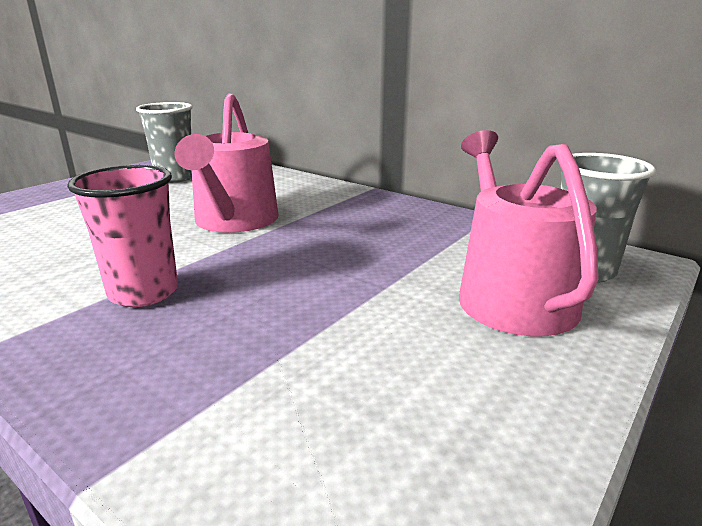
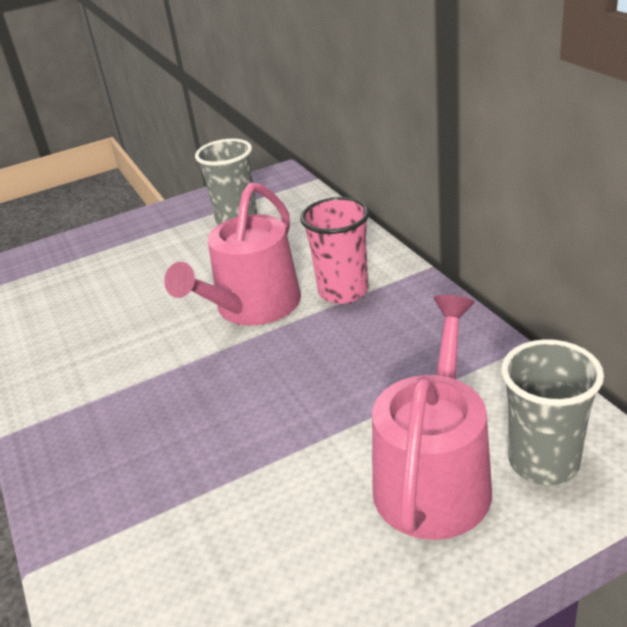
camera: 30 degrees right, 10 degrees up
(143, 293) = (135, 395): pink cup -> pink cup (343, 291)

